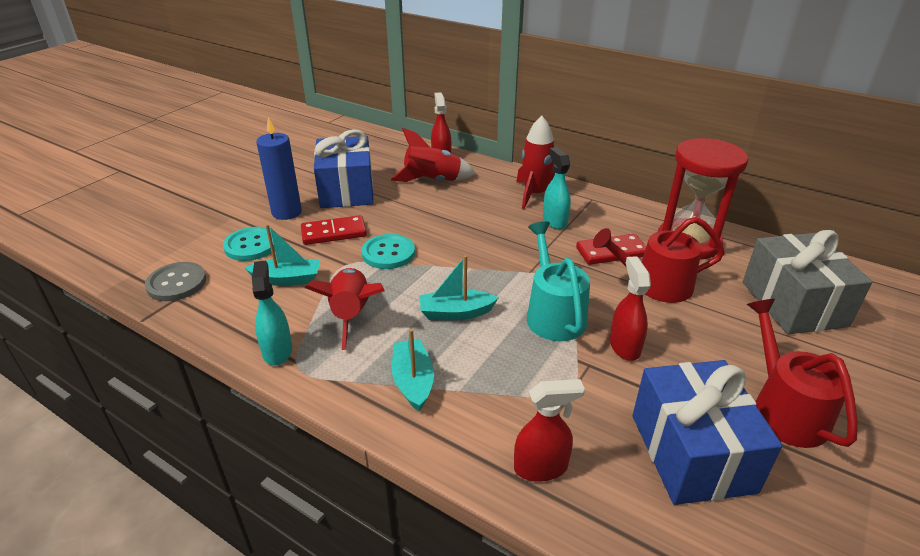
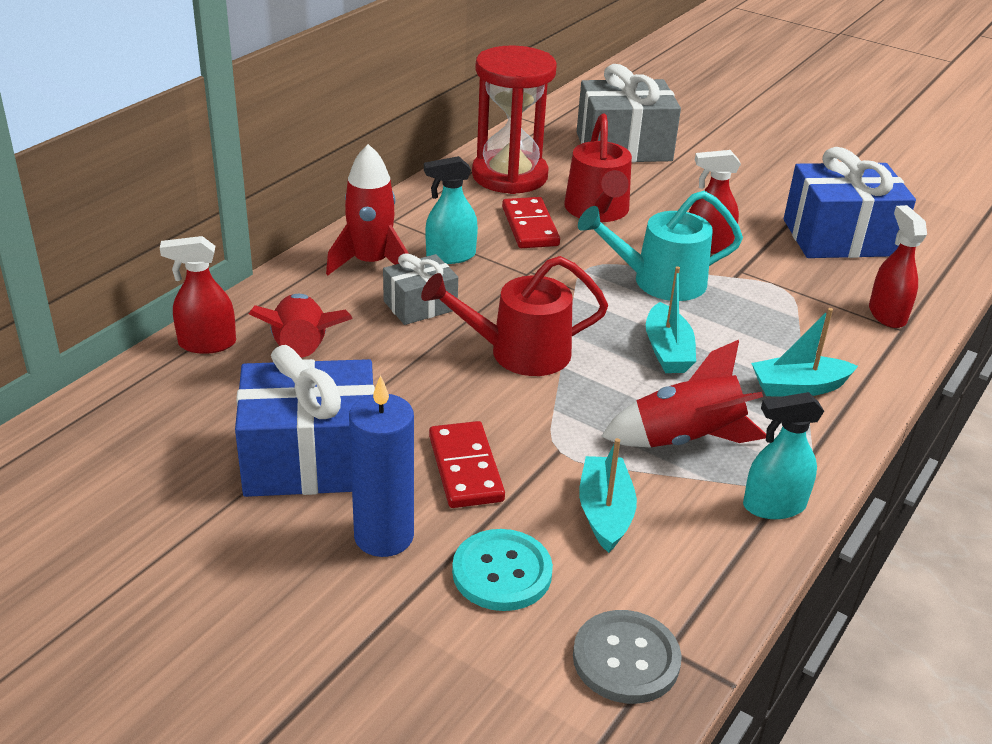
camera: 90 degrees left, 0 degrees up
(388, 253) = (530, 406): turquoise button -> none
(491, 213) = (420, 305): none -> grey gift
(783, 409) = (773, 186): red watering can -> red watering can (518, 353)

